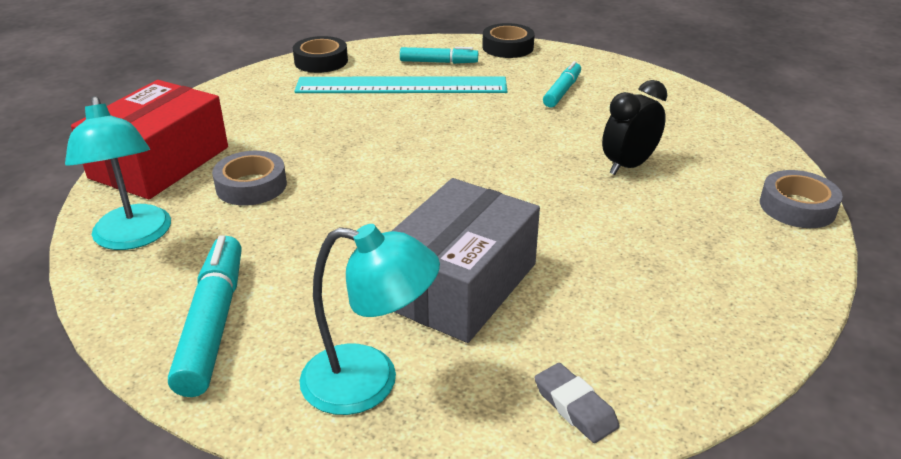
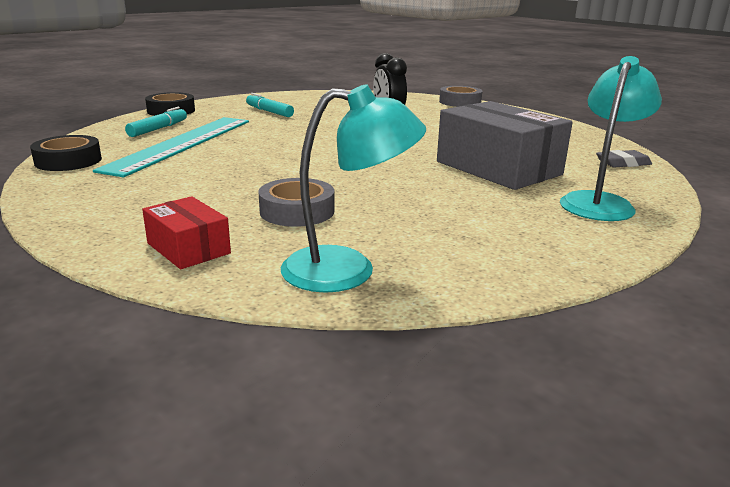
camera: 70 degrees left, 10 degrees down
(160, 162) = (188, 248): red box -> red box, size x0.51
(212, 324) = (519, 243): turquoise marker -> none

